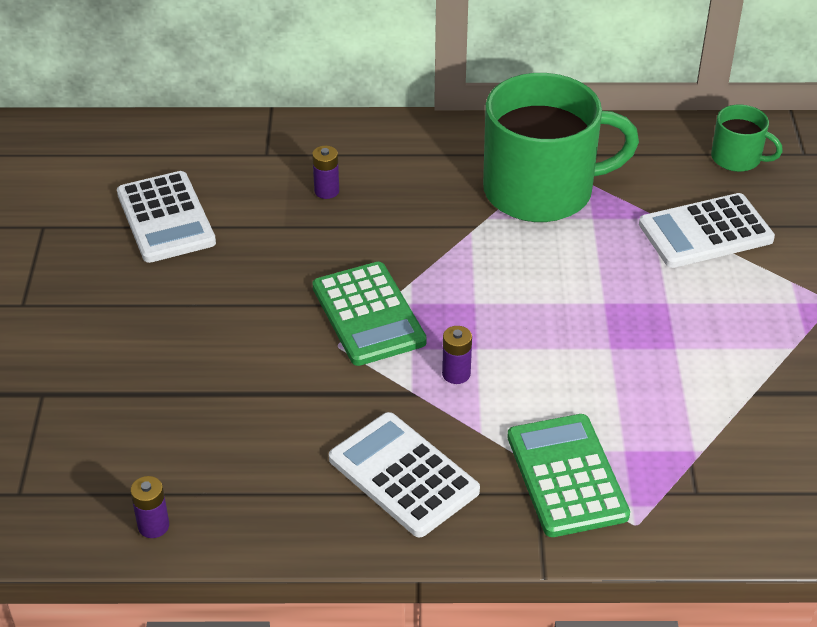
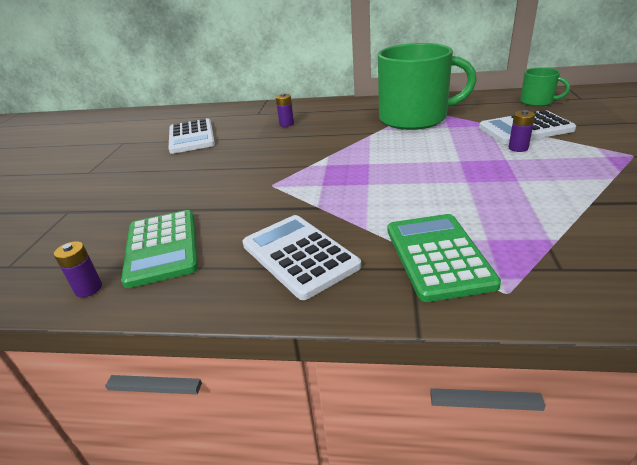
camera: 10 degrees right, 10 degrees down
(368, 315) = (296, 170): green calculator -> green calculator (162, 248)
(456, 374) = (351, 197): purple battery -> purple battery (518, 148)

